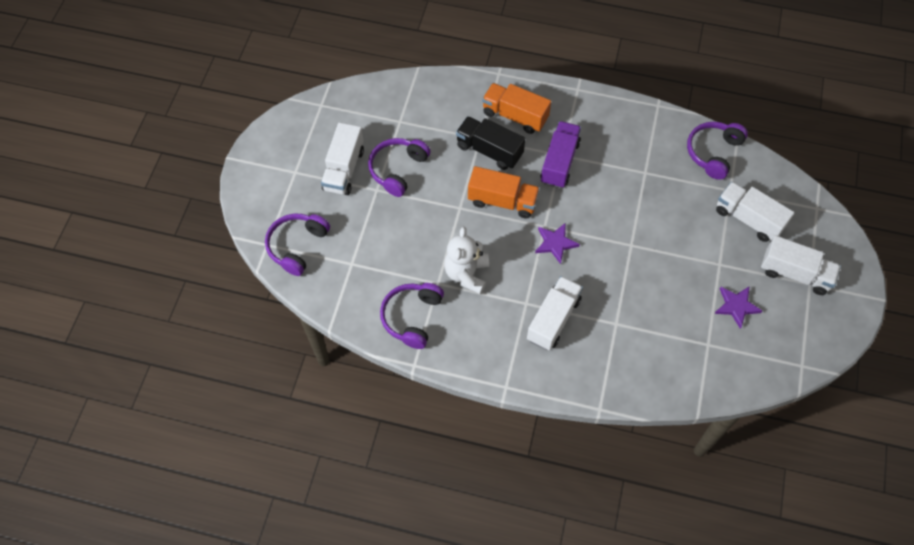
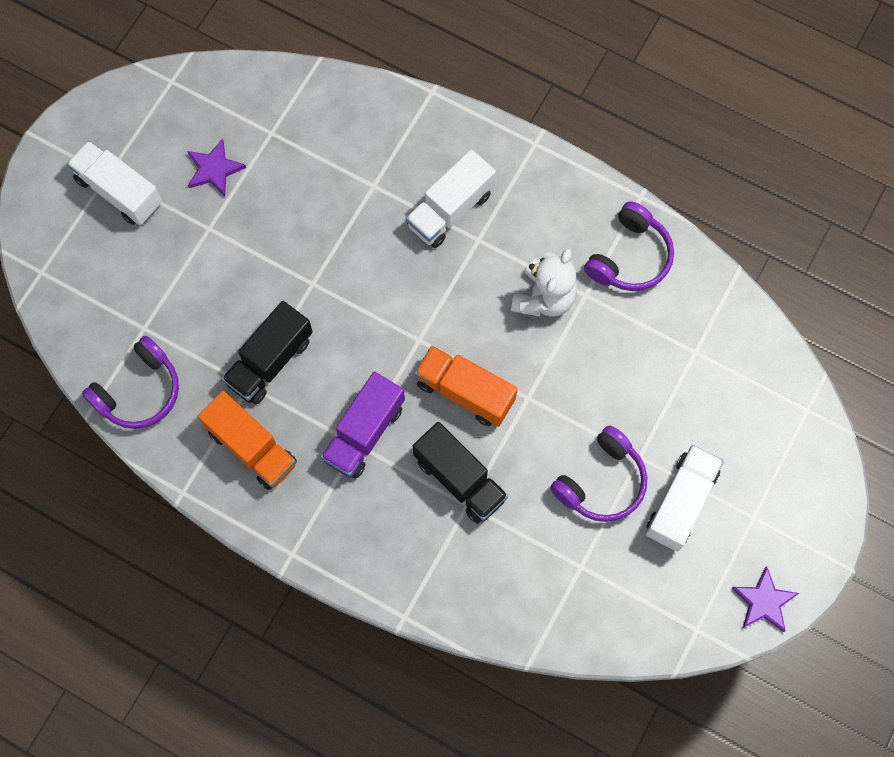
camera: 165 degrees left, 10 degrees up
(297, 246) = (766, 396): purple headphones -> none
(515, 116) = (403, 530): orange truck -> orange truck (251, 447)
(555, 243) = (413, 311): purple star -> purple star (764, 601)
(638, 189) = (270, 361): none -> black truck
(748, 219) = (140, 280): white truck -> none

